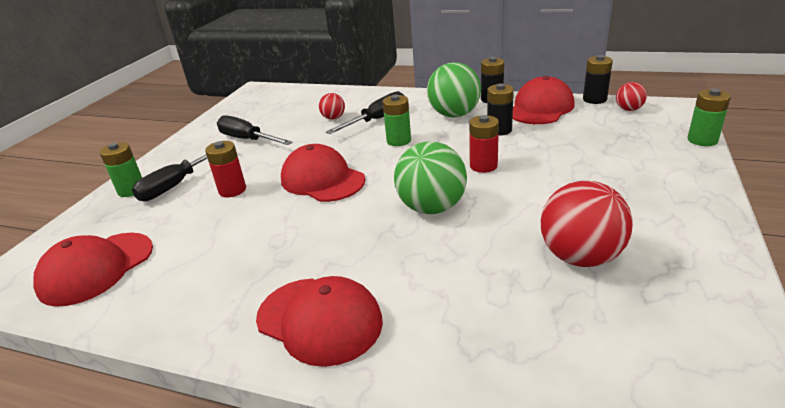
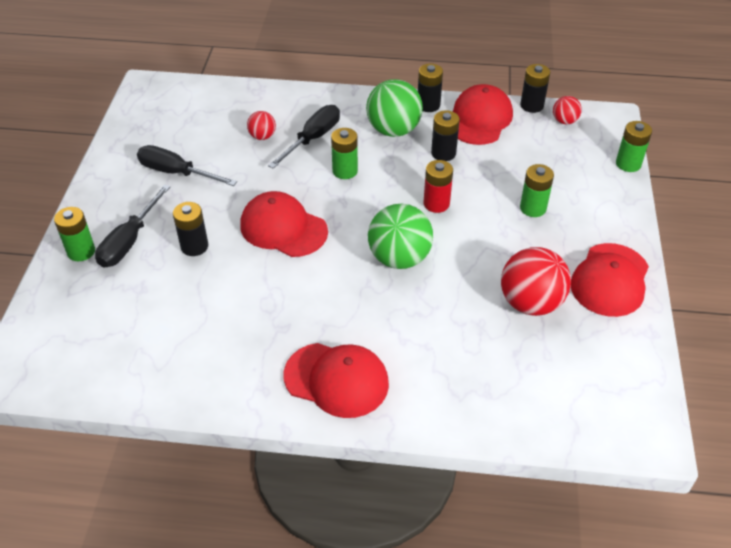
camera: 15 degrees left, 15 degrees up
(96, 268) = (105, 348): red cap -> red cap (610, 280)
(232, 190) = (194, 246): red battery -> black battery
(590, 172) = (533, 208): none -> green battery

